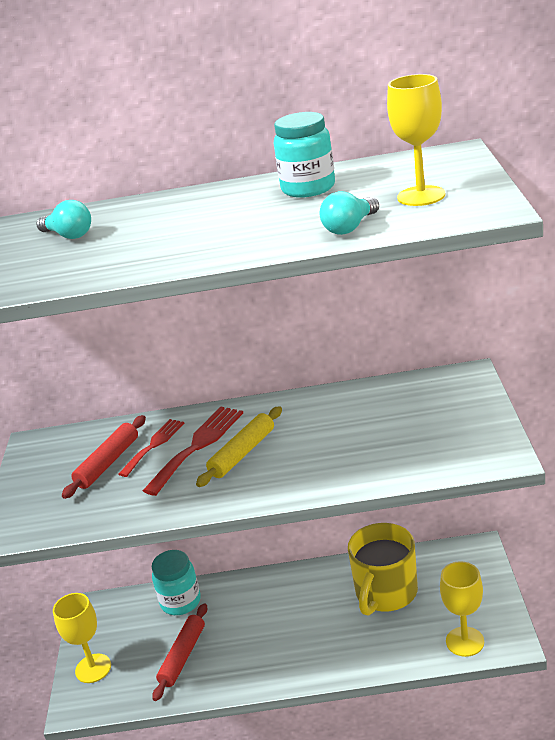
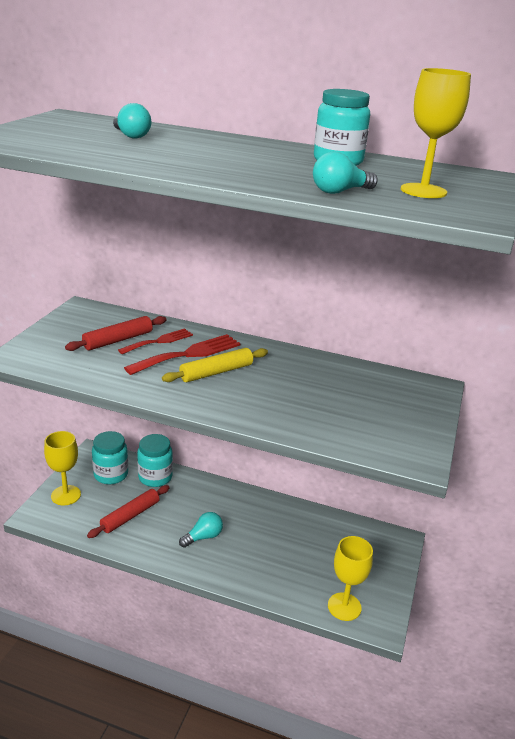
camera: 15 degrees right, 0 degrees up
(128, 622) = (111, 475): none -> turquoise jar
(277, 640) = (203, 537): none -> turquoise light bulb
(385, 592) = (306, 539): yellow mug -> none

